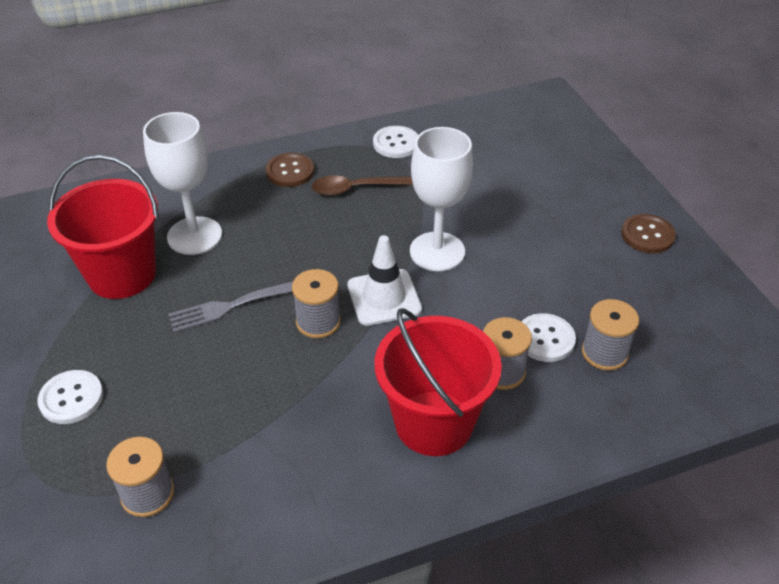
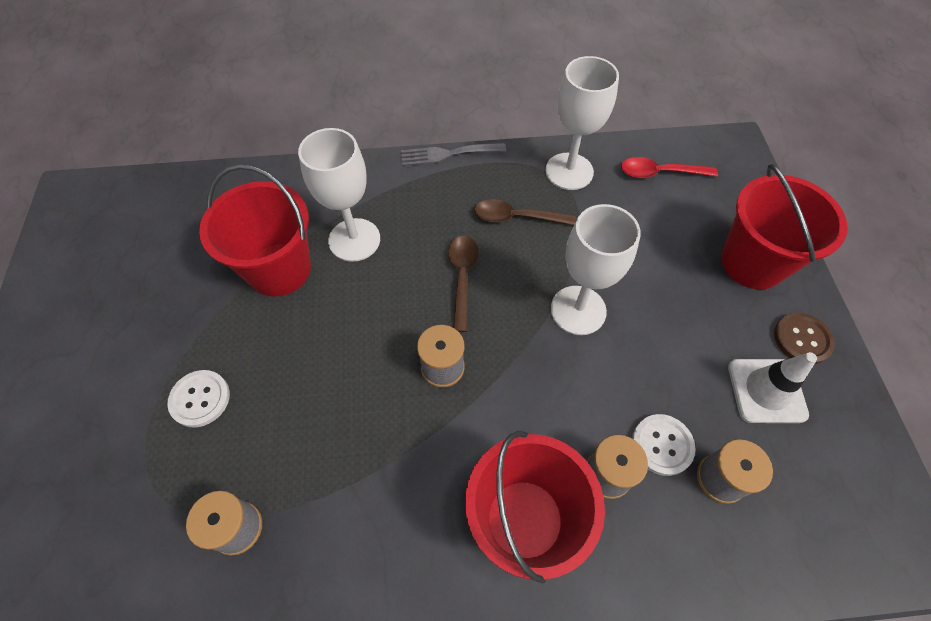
camera: 15 degrees right, 15 degrees up
(228, 307) = (364, 329): grey fork -> grey fork (447, 154)
(290, 171) = (460, 184): brown button -> none
(316, 247) = (462, 278): none -> brown spoon
(384, 297) = (512, 353): white traffic cone -> white traffic cone (766, 390)
(396, 143) = (569, 171): white button -> white goblet
(483, 130) = (660, 173): none -> red spoon
(588, 185) = (752, 263): none -> red bucket

